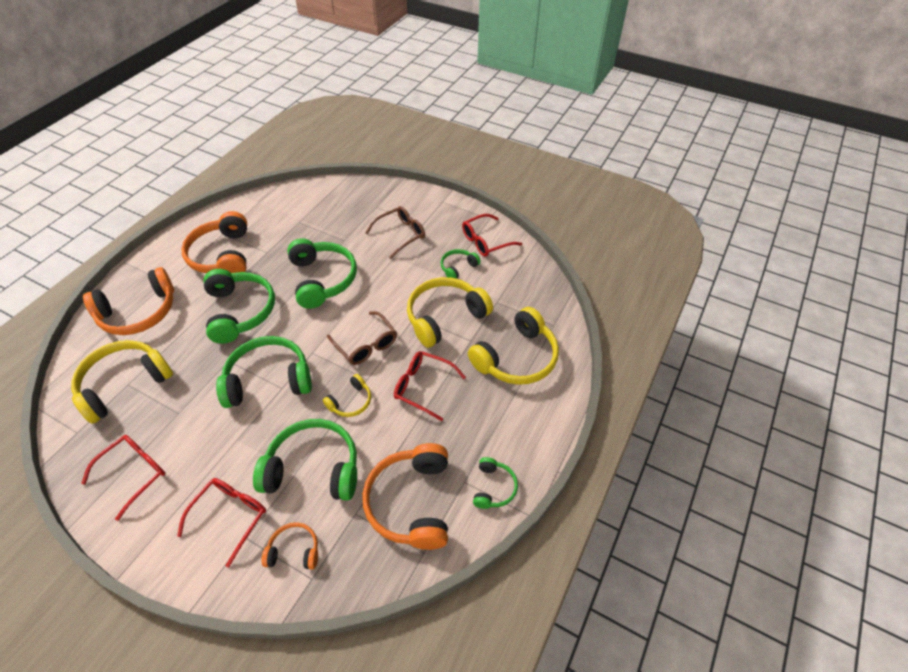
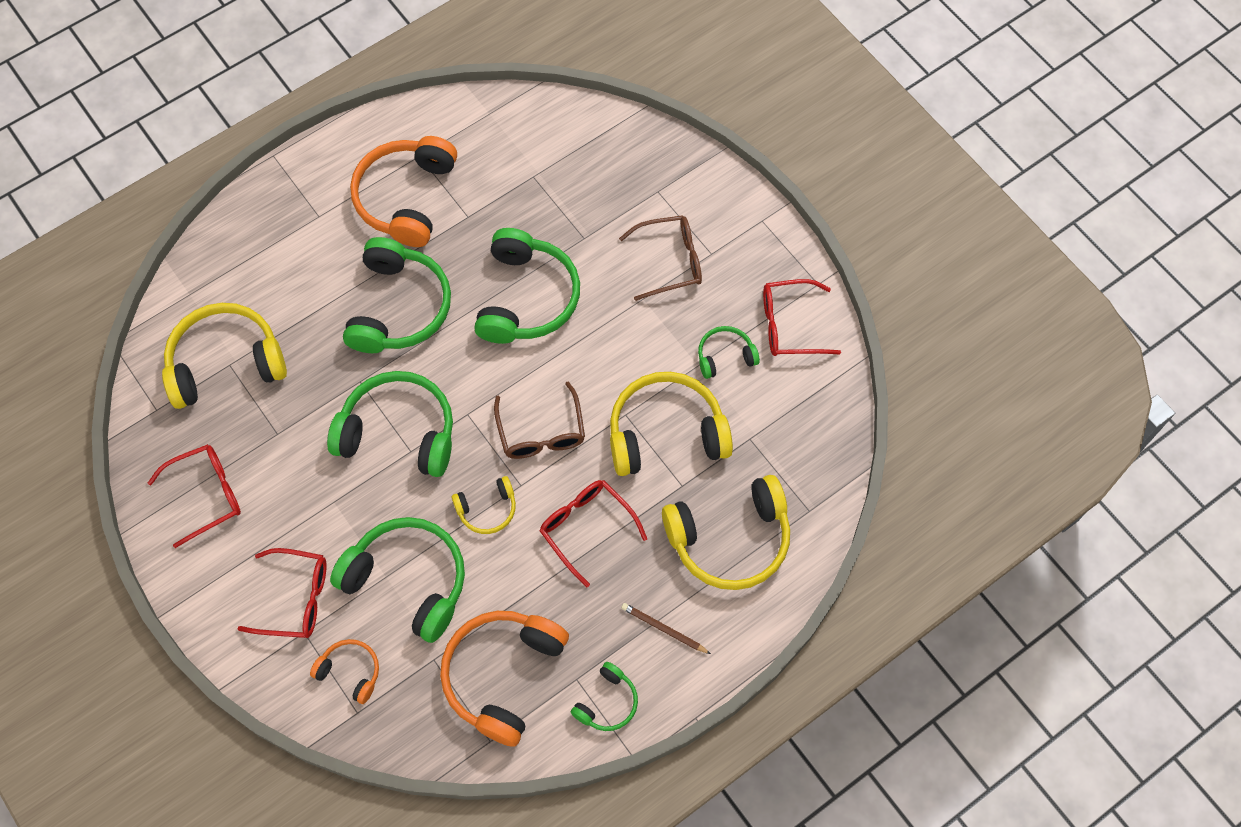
camera: 25 degrees right, 15 degrees up
(139, 312) = (271, 254): orange headphones -> none
(230, 516) = (295, 598): red glasses -> red glasses turned 45 degrees clockwise
(505, 425) = (664, 629): none -> brown pencil

